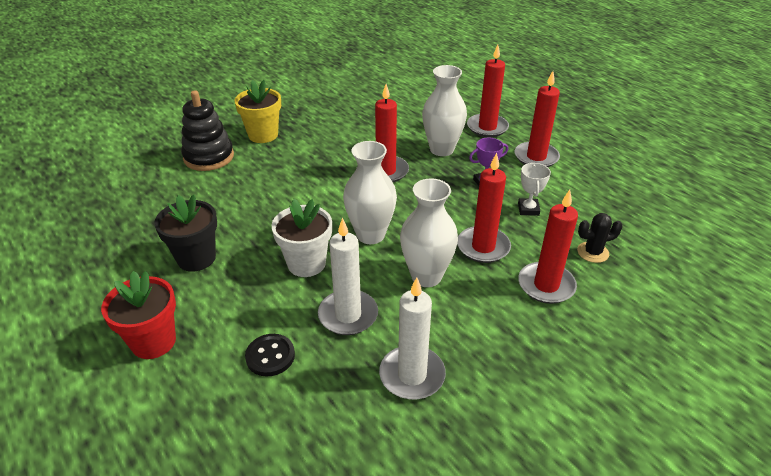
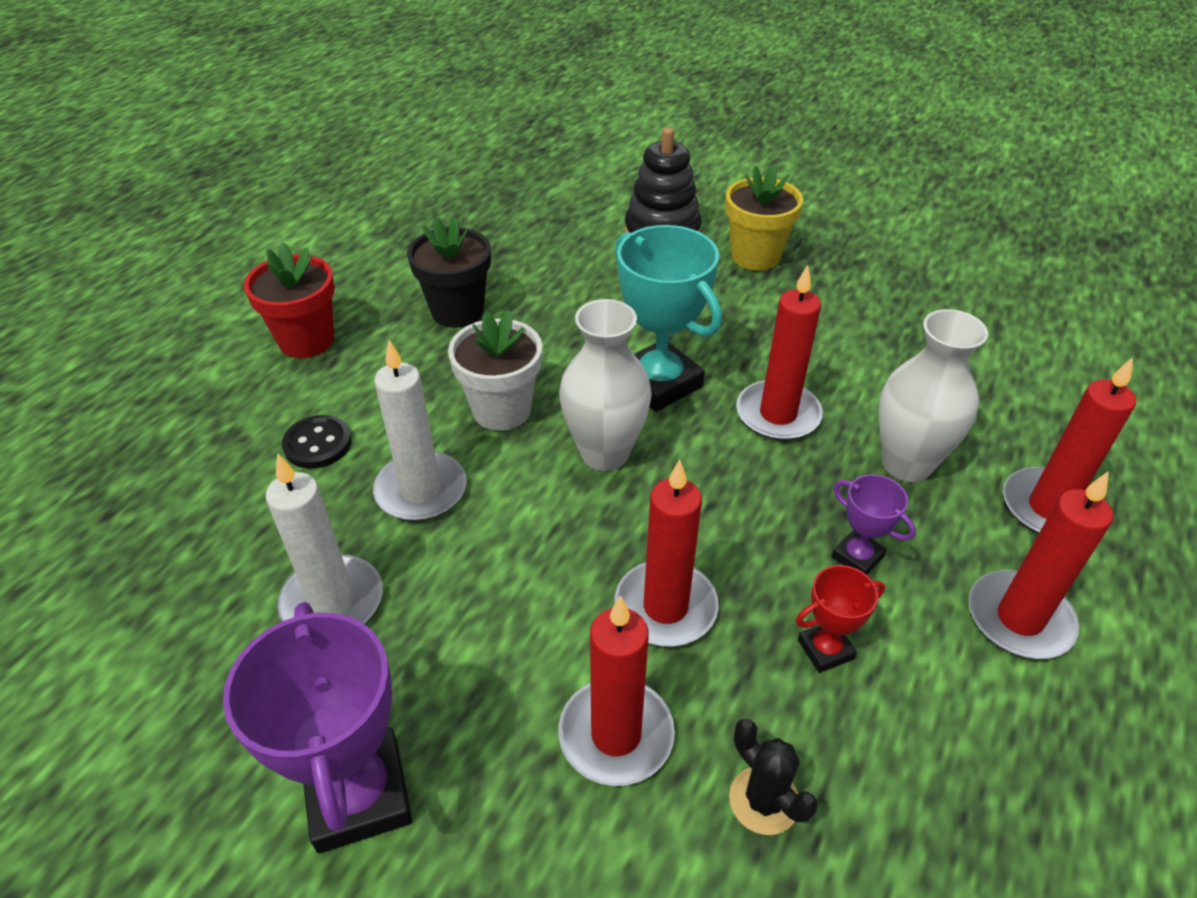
camera: 65 degrees right, 5 degrees up
(333, 199) = (659, 383): none -> turquoise trophy
(426, 276) = (547, 552): white vase -> none
(528, 209) = (825, 649): white trophy -> red trophy
(546, 389) = (359, 795): none -> purple trophy

